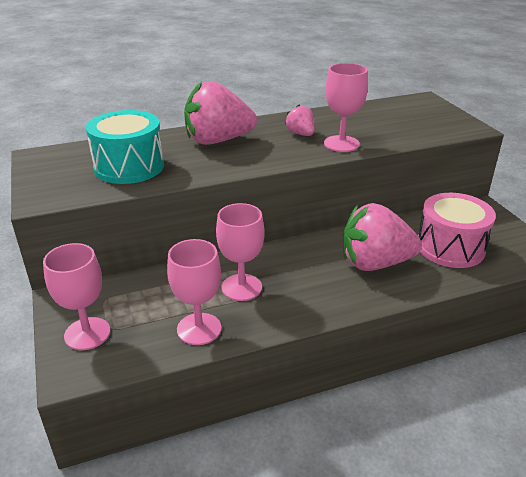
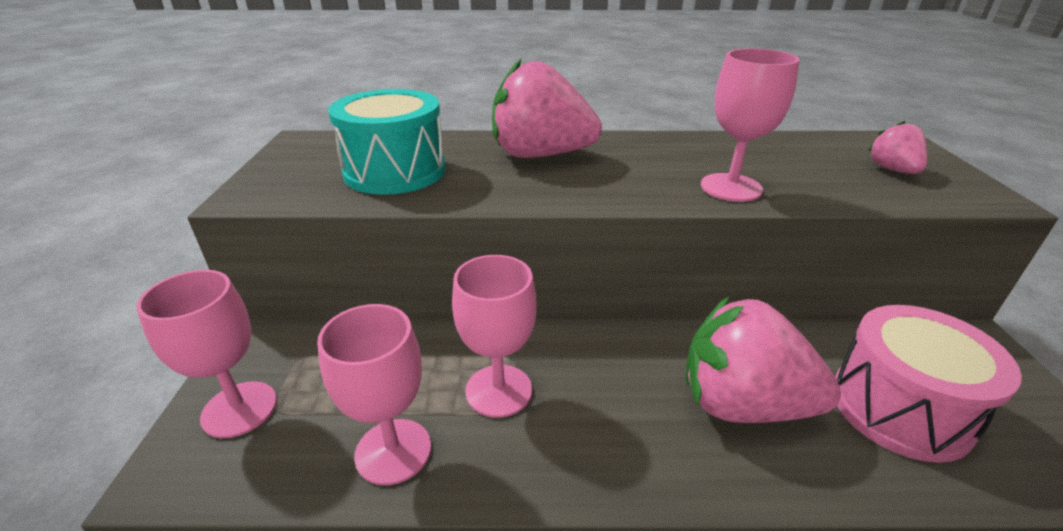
camera: 20 degrees right, 0 degrees up
(301, 134) = (670, 163): pink strawberry -> pink strawberry (892, 170)

